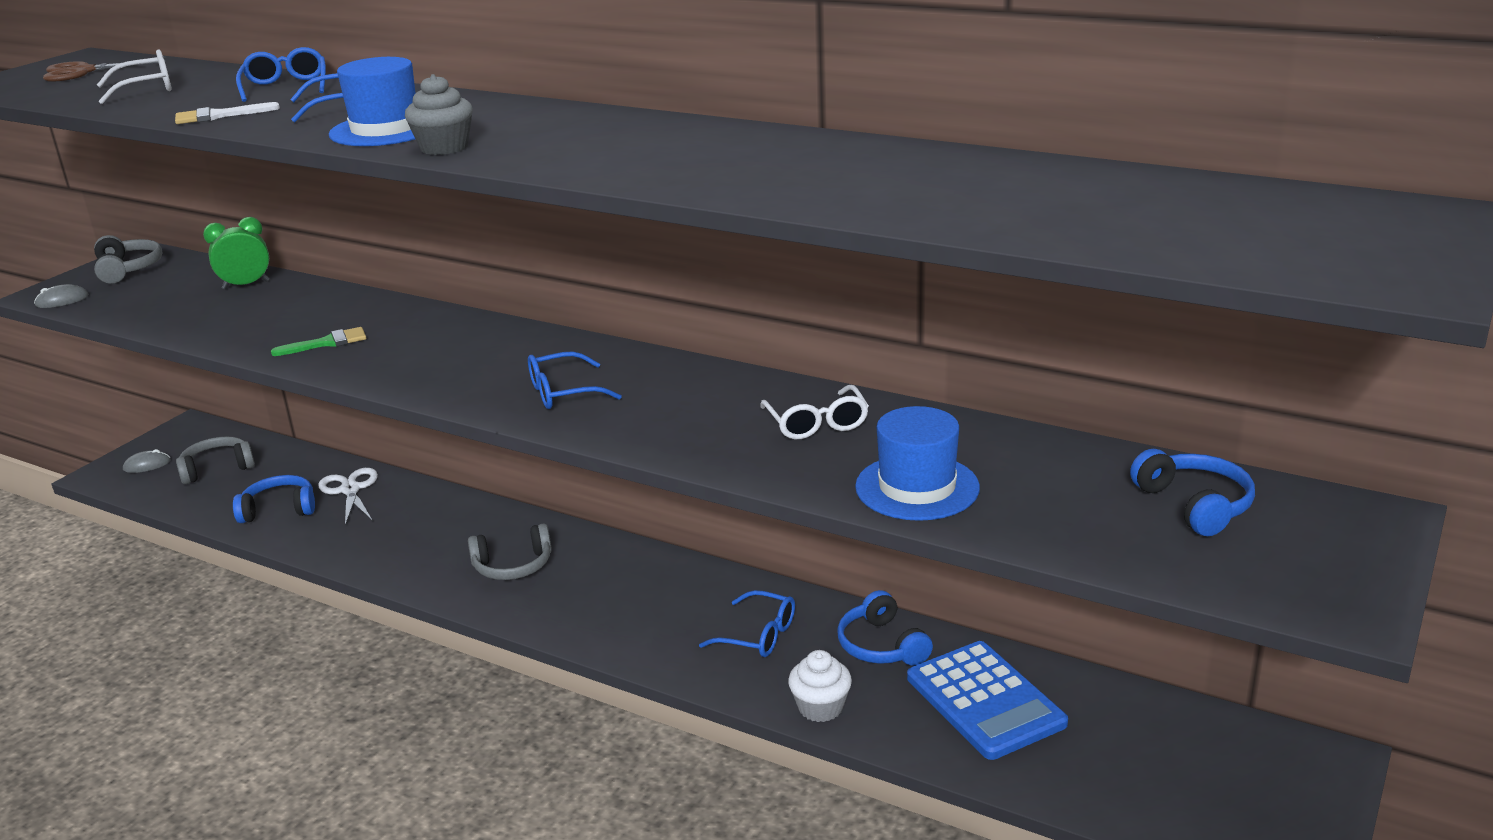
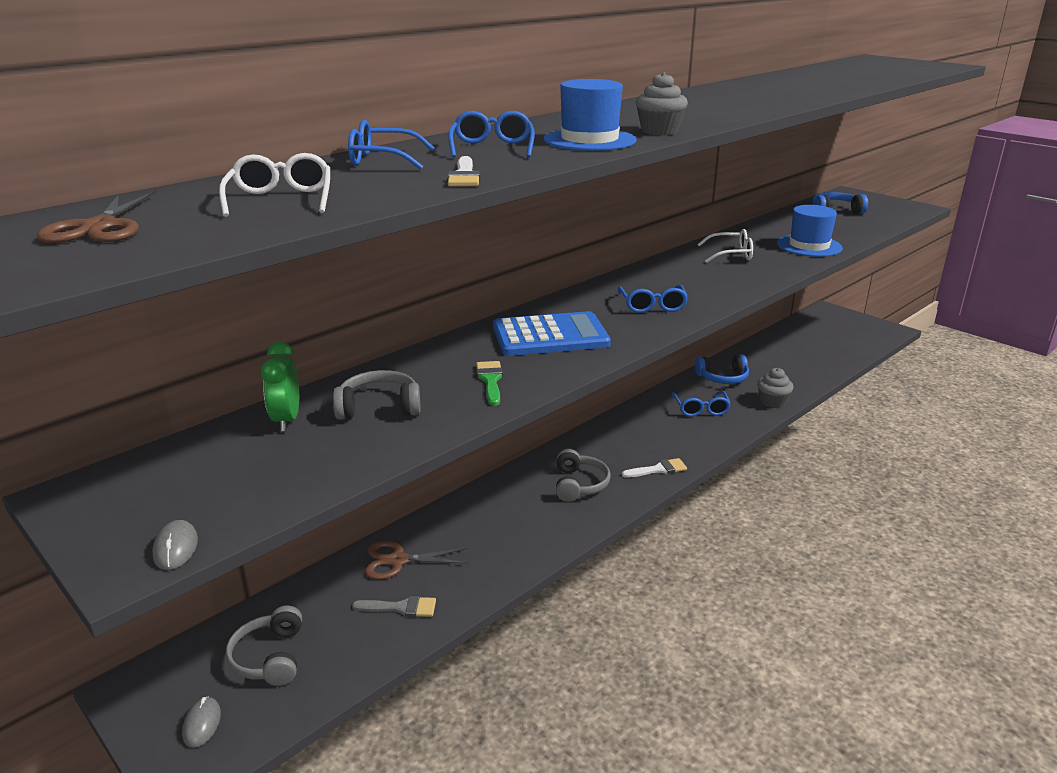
camera: 75 degrees left, 0 degrees up
(128, 269) = (118, 501): grey headphones -> grey headphones (379, 407)
(279, 509) = (401, 608): blue headphones -> grey brush
(350, 490) = (398, 561): white scissors -> brown scissors
(566, 619) = (658, 469): none -> white brush
(757, 635) = (700, 409): blue glasses -> blue glasses turned 135 degrees clockwise
(820, 707) = (772, 402): white cupcake -> grey cupcake
(985, 701) = (776, 363): blue calculator -> blue calculator (550, 336)

